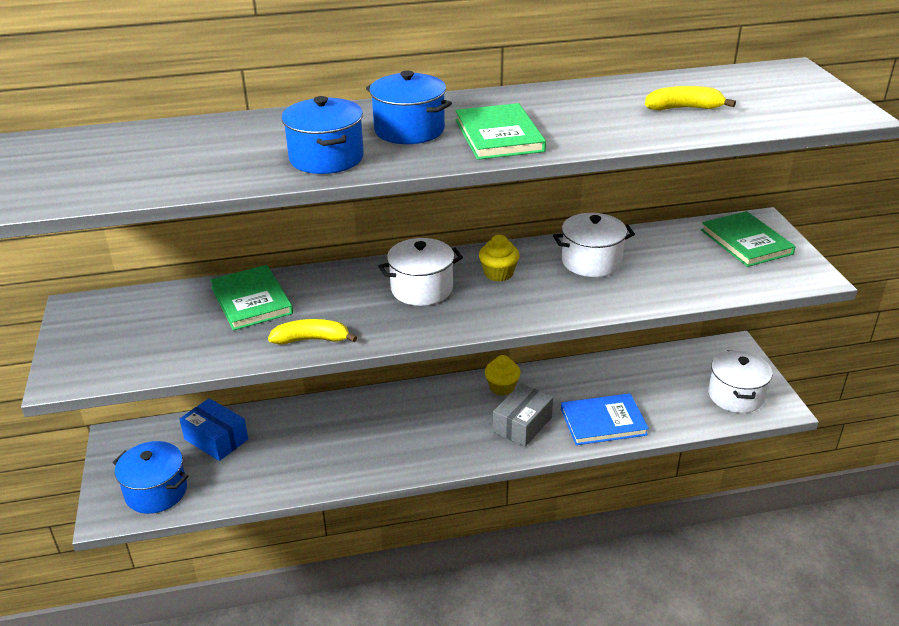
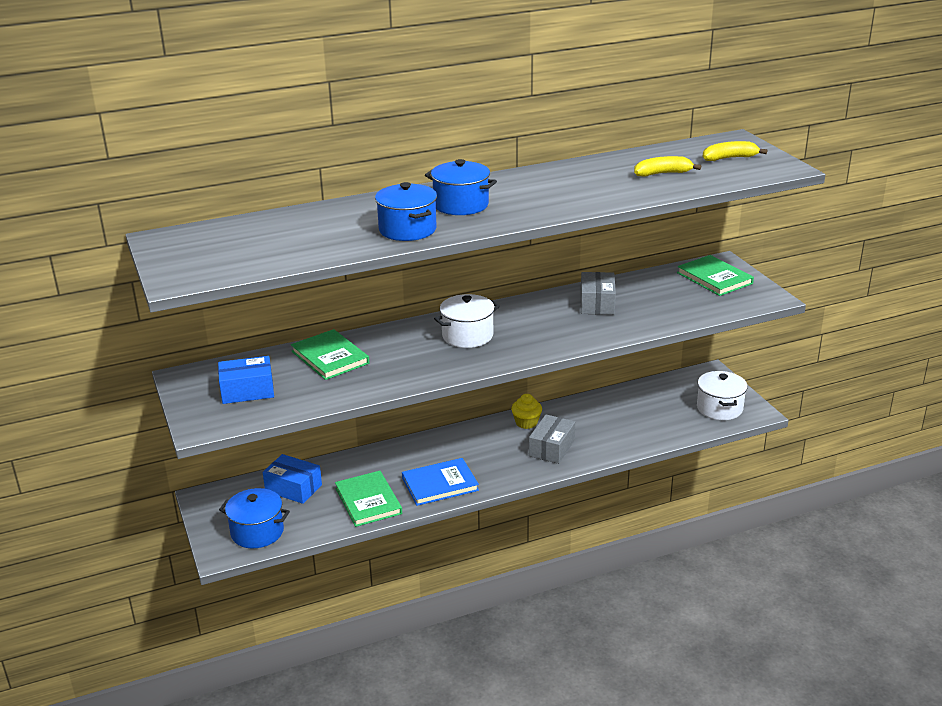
camera: 10 degrees left, 5 degrees down
(139, 335) = (247, 391): none -> blue box
(312, 339) = (393, 380): yellow banana -> yellow banana (729, 158)
(498, 273) = (525, 319): yellow cupcake -> none
(499, 135) = (531, 203): green book -> green book (368, 501)
(591, 261) = (597, 303): white pot -> grey box
(603, 422) = (617, 439): blue book -> blue book (440, 484)

